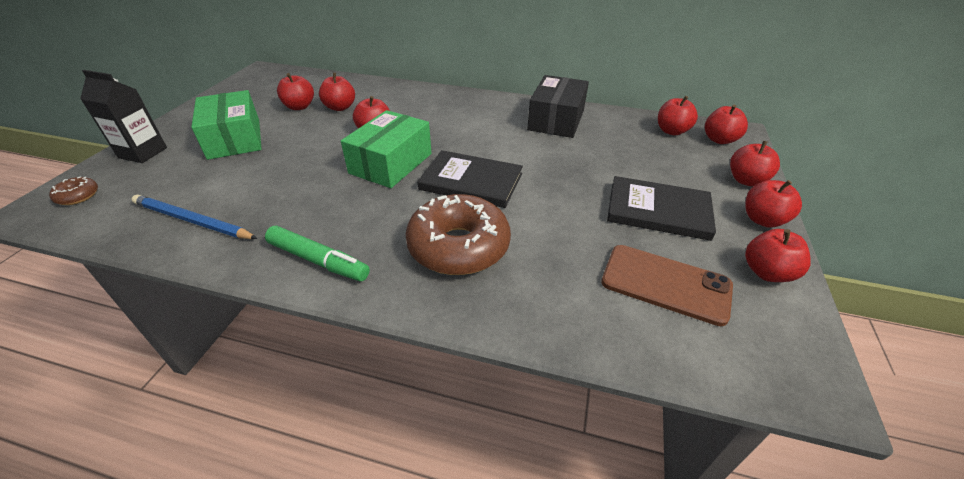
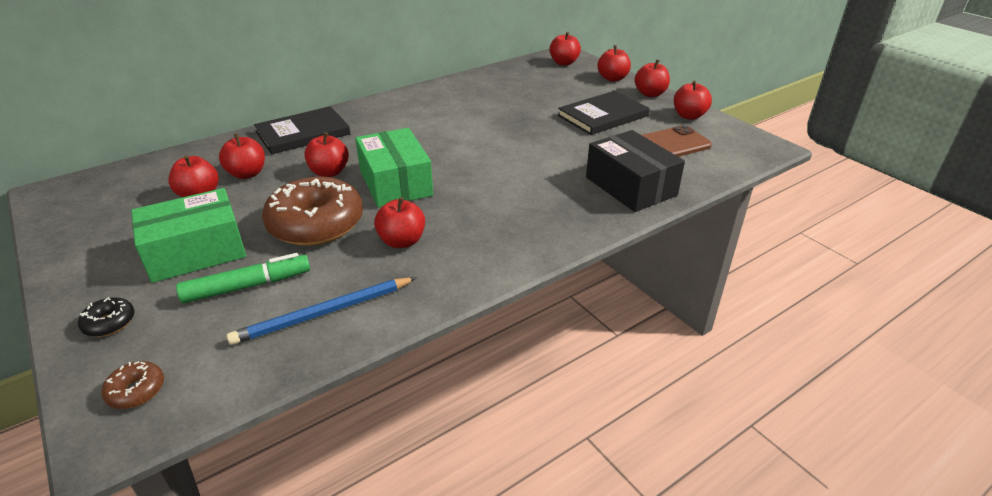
camera: 50 degrees left, 5 degrees down
(143, 153) = (109, 323): black carton -> black donut
(234, 139) = (196, 252): green box -> green box turned 45 degrees counterclockwise
(318, 260) = (482, 259): green marker -> green marker (247, 286)
(458, 246) = (545, 195): brown donut -> brown donut (316, 224)
(471, 181) = (477, 160): black book -> black book (303, 133)
(556, 120) = (451, 96): black box -> black box (630, 186)
(671, 131) = (531, 70): red apple -> red apple (402, 241)

